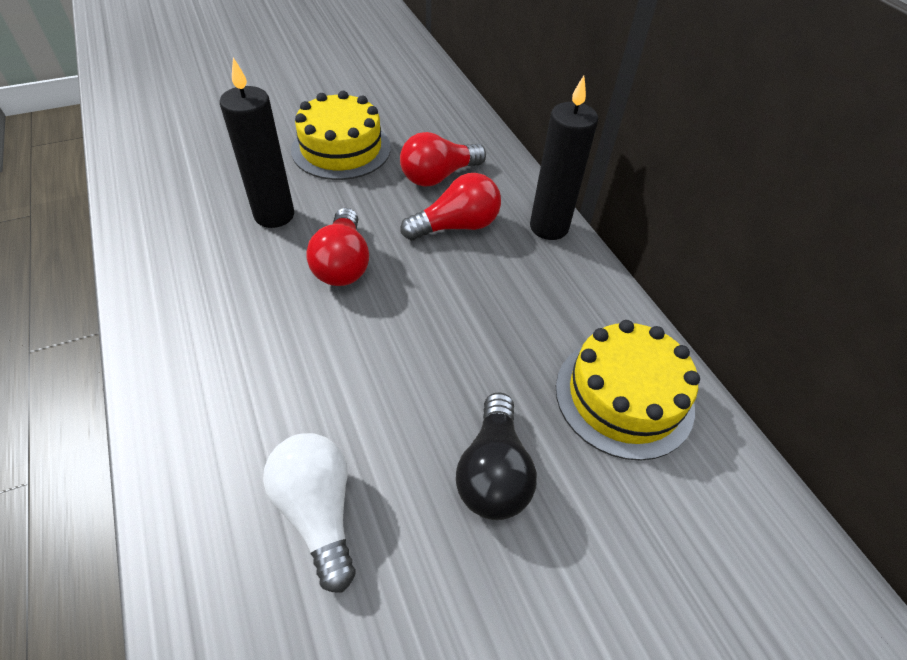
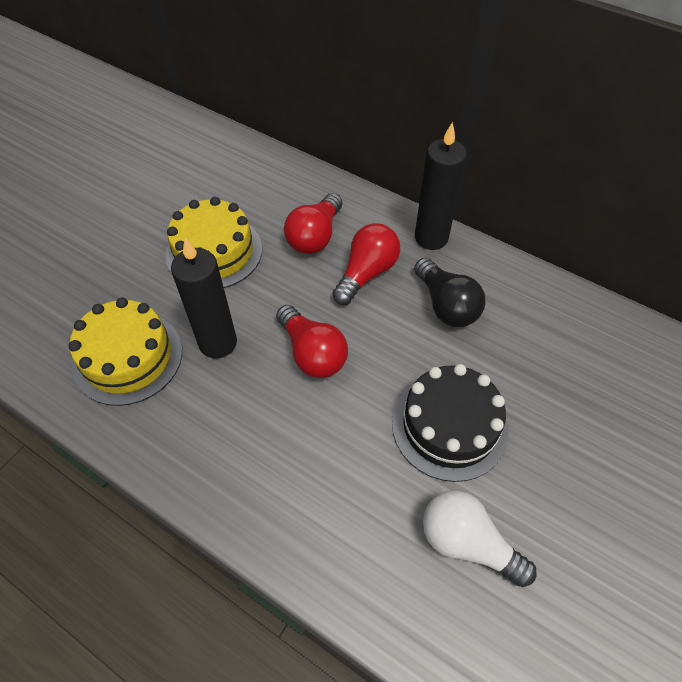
camera: 30 degrees left, 5 degrees up
(407, 394) = (449, 426): none -> black cake
(493, 472) = (547, 443): black light bulb -> black light bulb (446, 305)
(624, 396) = (578, 341): yellow cake -> yellow cake (128, 357)

